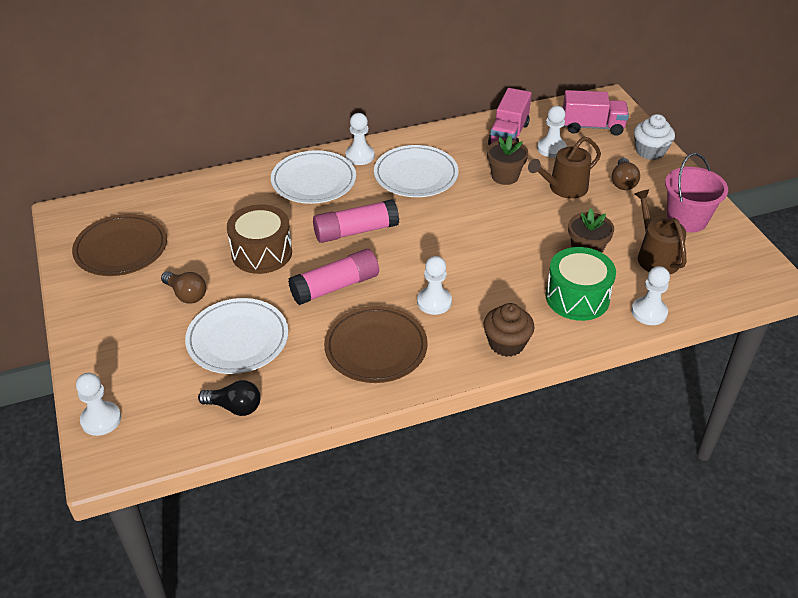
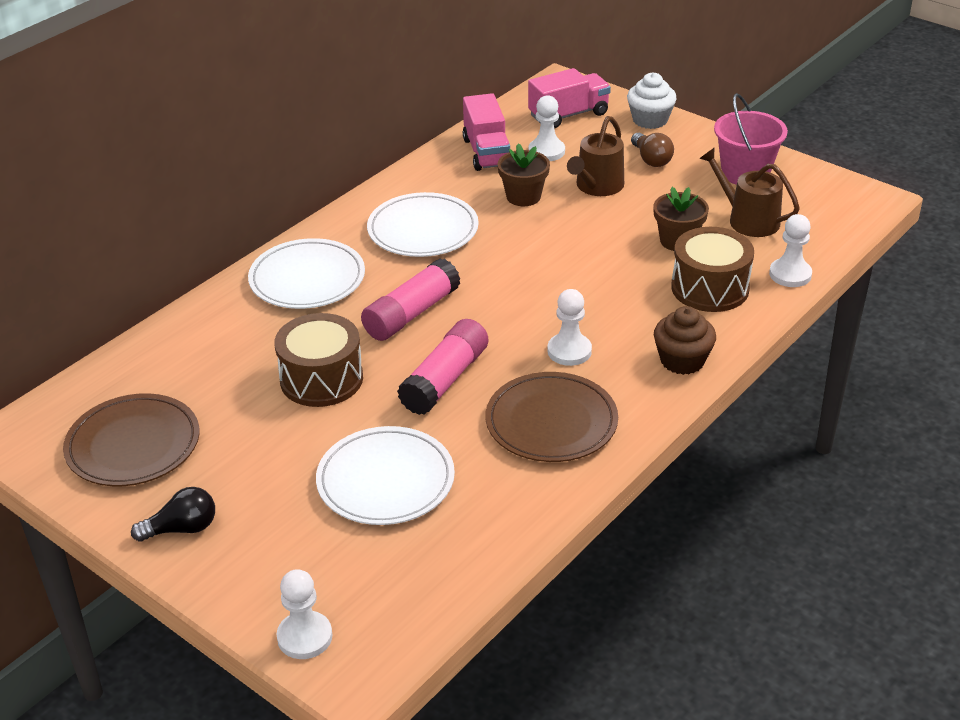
camera: 30 degrees left, 5 degrees down
(186, 295) = (273, 460): brown light bulb -> none
(235, 407) = (453, 550): black light bulb -> black light bulb (182, 528)
(360, 156) = (337, 233): white pawn -> none
(577, 297) = (710, 288): green drum -> brown drum

